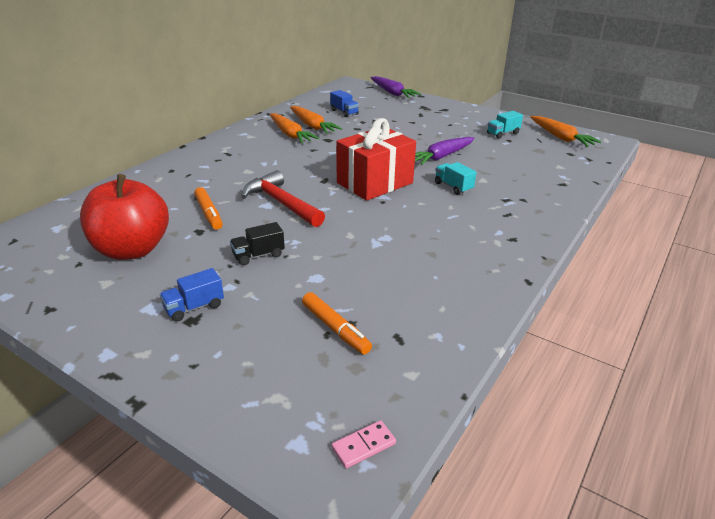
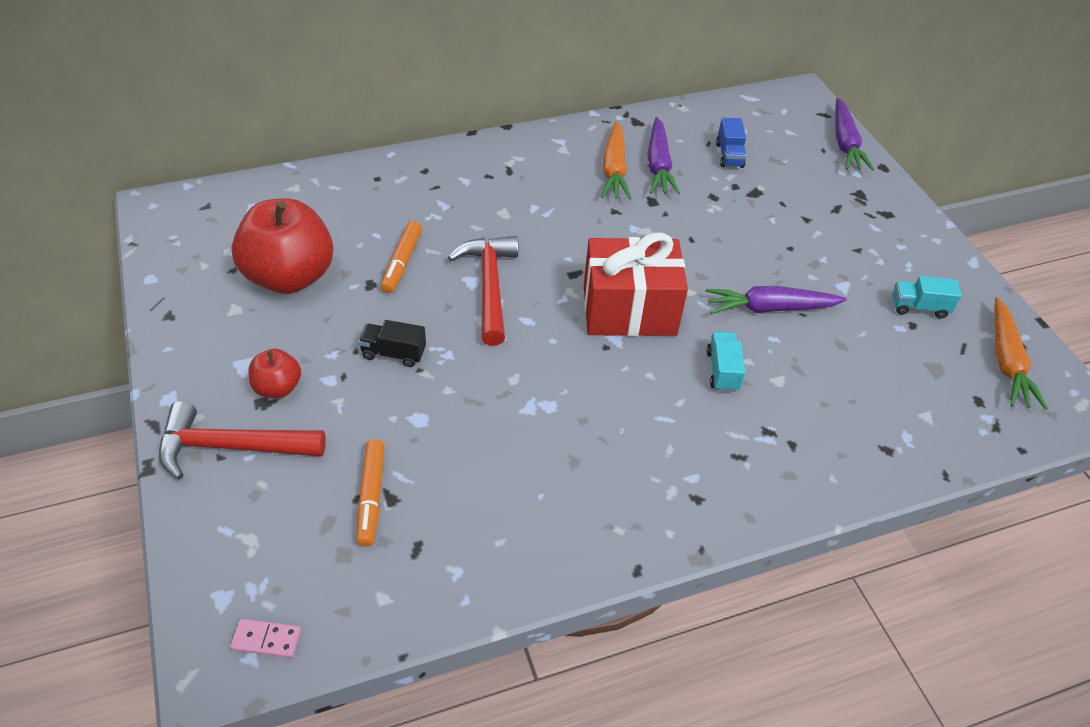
camera: 35 degrees right, 15 degrees up
(194, 307) = (278, 388): blue truck -> red apple
(197, 355) = (232, 447): none -> red hammer
(312, 126) = (658, 165): orange carrot -> purple carrot

